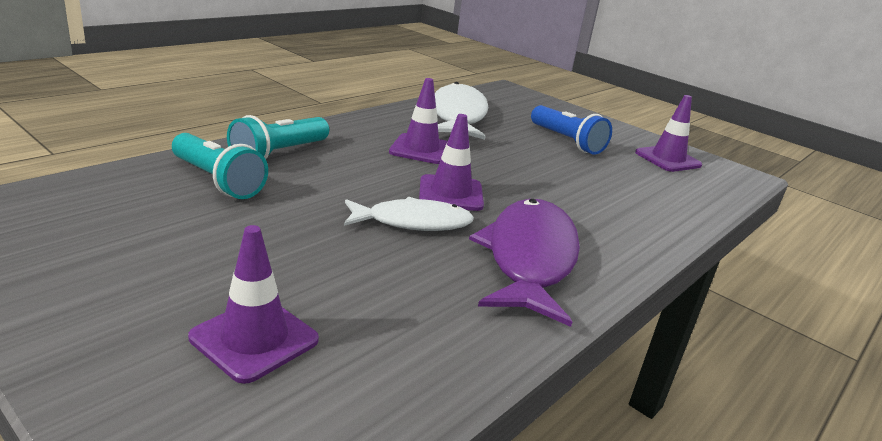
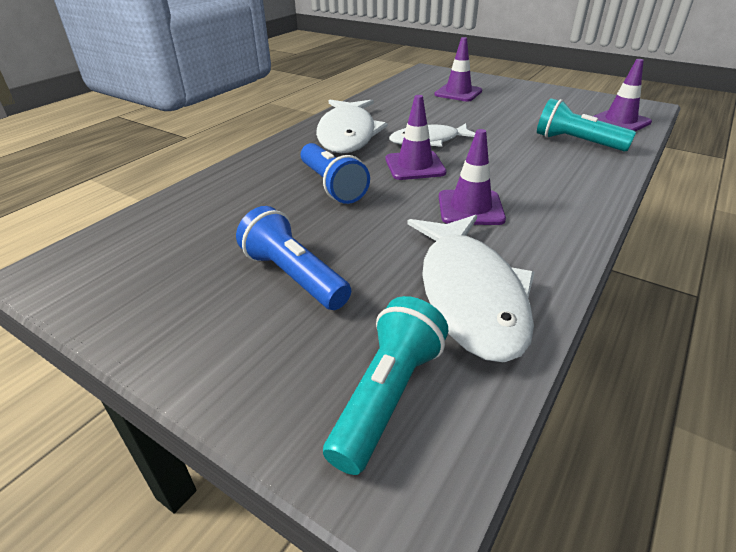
camera: 175 degrees right, 10 degrees up
(279, 154) = (577, 171): turquoise flashlight -> turquoise flashlight (387, 395)
(529, 258) = (347, 134): purple fish -> white fish
(546, 191) = (332, 185): none -> blue flashlight
(667, 159) = (146, 277): purple traffic cone -> purple traffic cone (620, 121)

